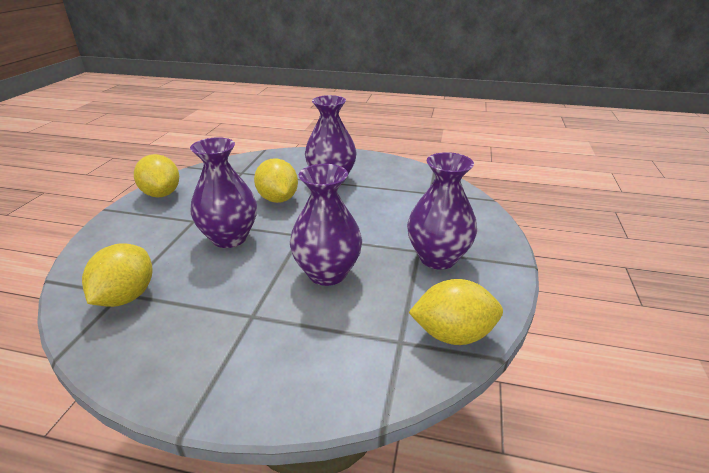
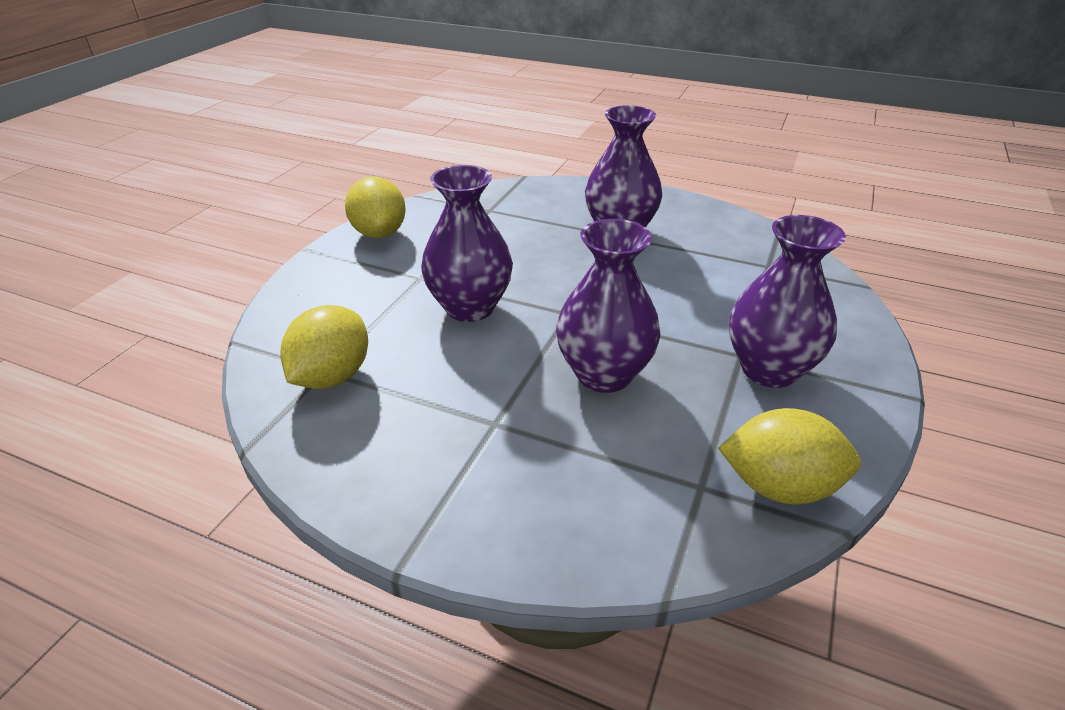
camera: 10 degrees right, 5 degrees up
(278, 199) = (540, 255): yellow lemon -> none

